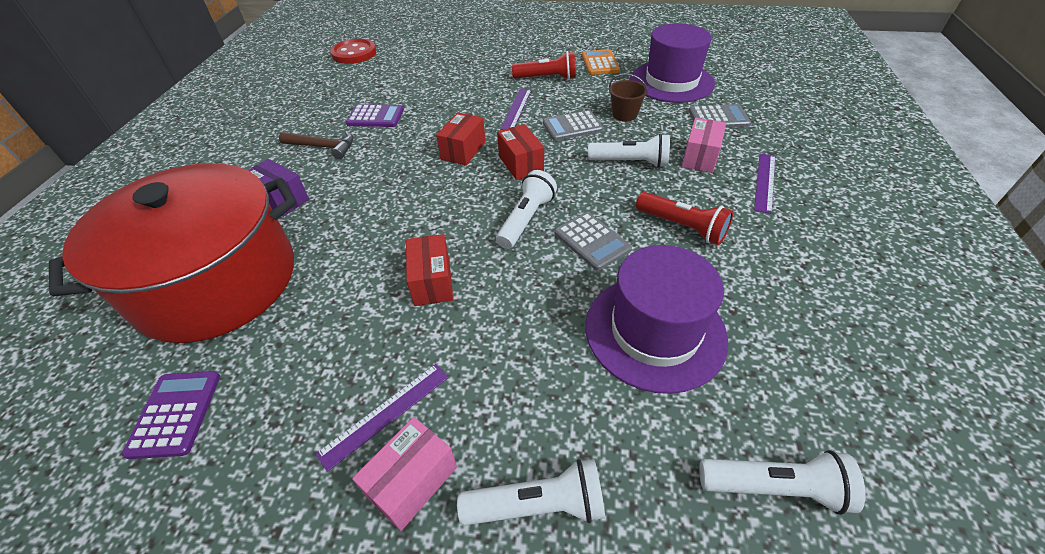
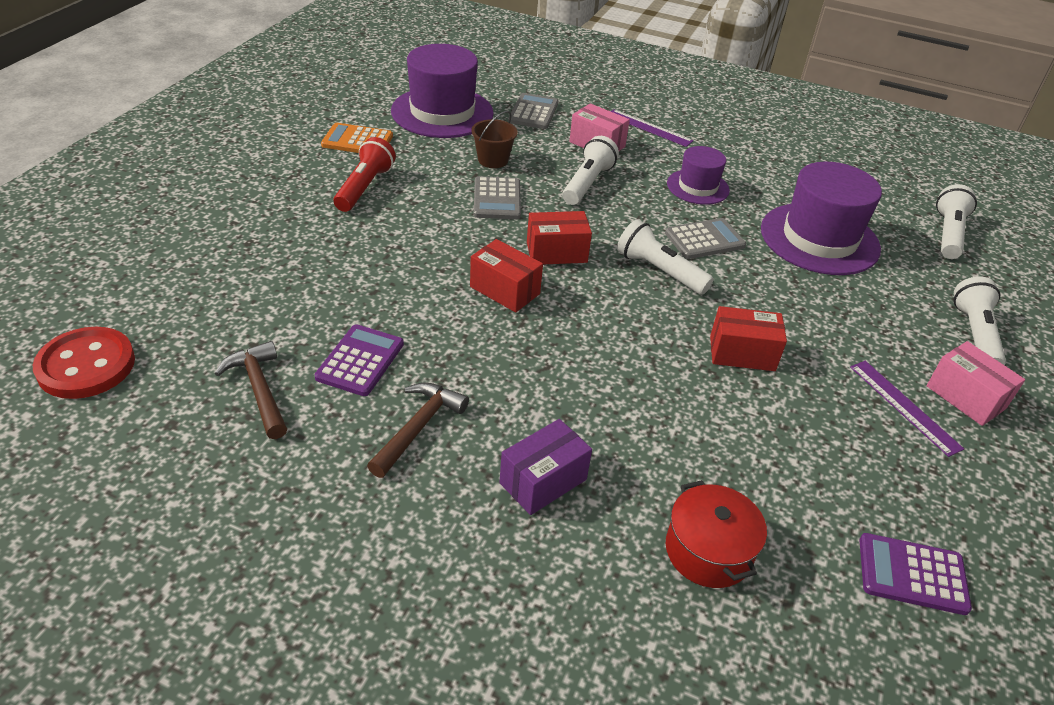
camera: 80 degrees left, 5 degrees down
(217, 282) = (708, 551): red pot -> red pot, size x0.40
(346, 95) = (259, 389): none -> brown hammer
(516, 109) = (428, 229): purple ruler -> none
(682, 227) = (698, 187): red flashlight -> purple hat

